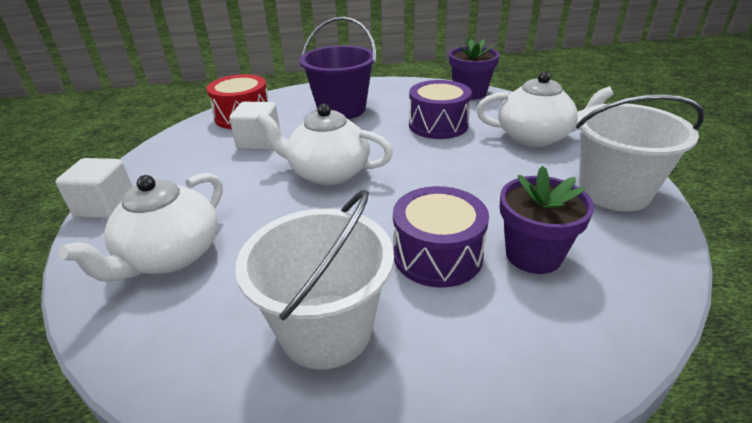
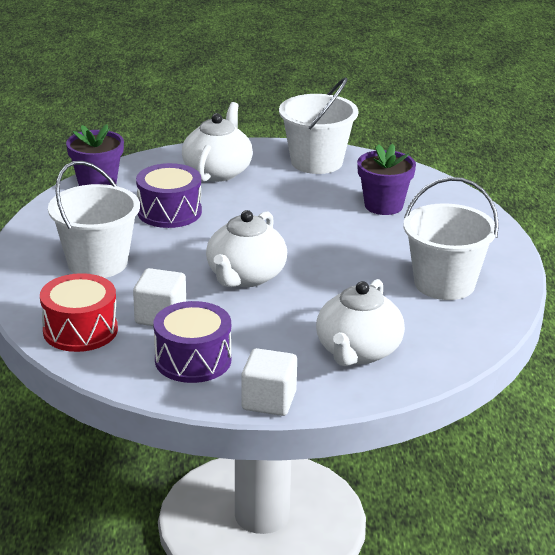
camera: 85 degrees left, 5 degrees down
(170, 256) = (358, 352): white teapot -> white teapot turned 75 degrees clockwise
(341, 109) = (97, 263): purple bucket -> white bucket
(437, 255) = (377, 238): purple drum -> purple drum (193, 360)

